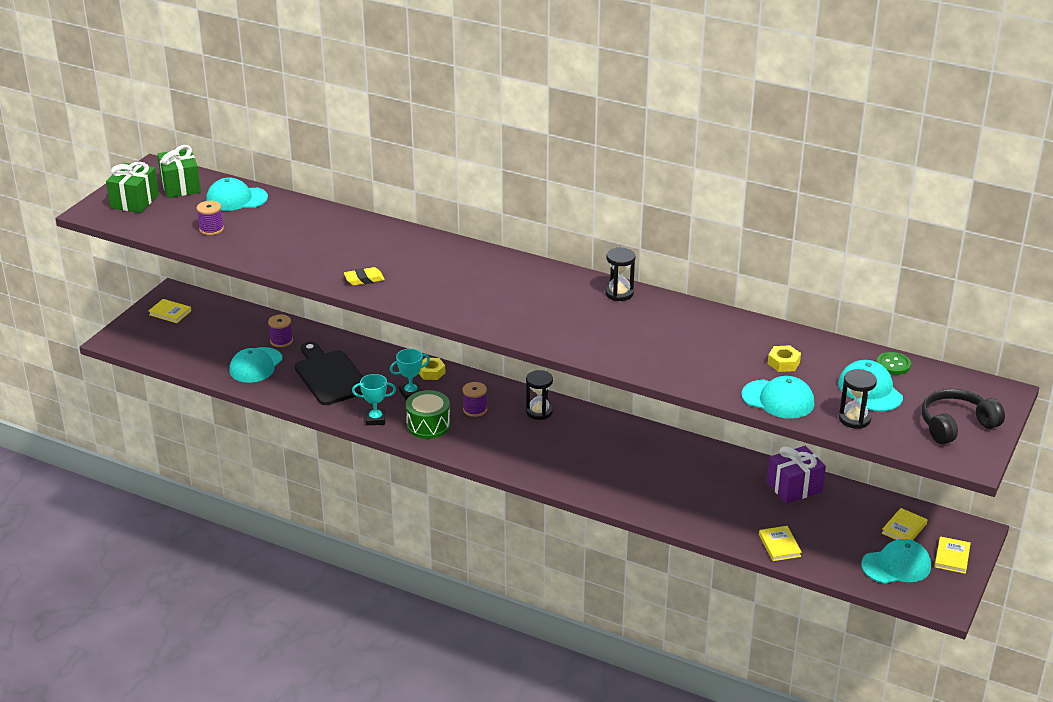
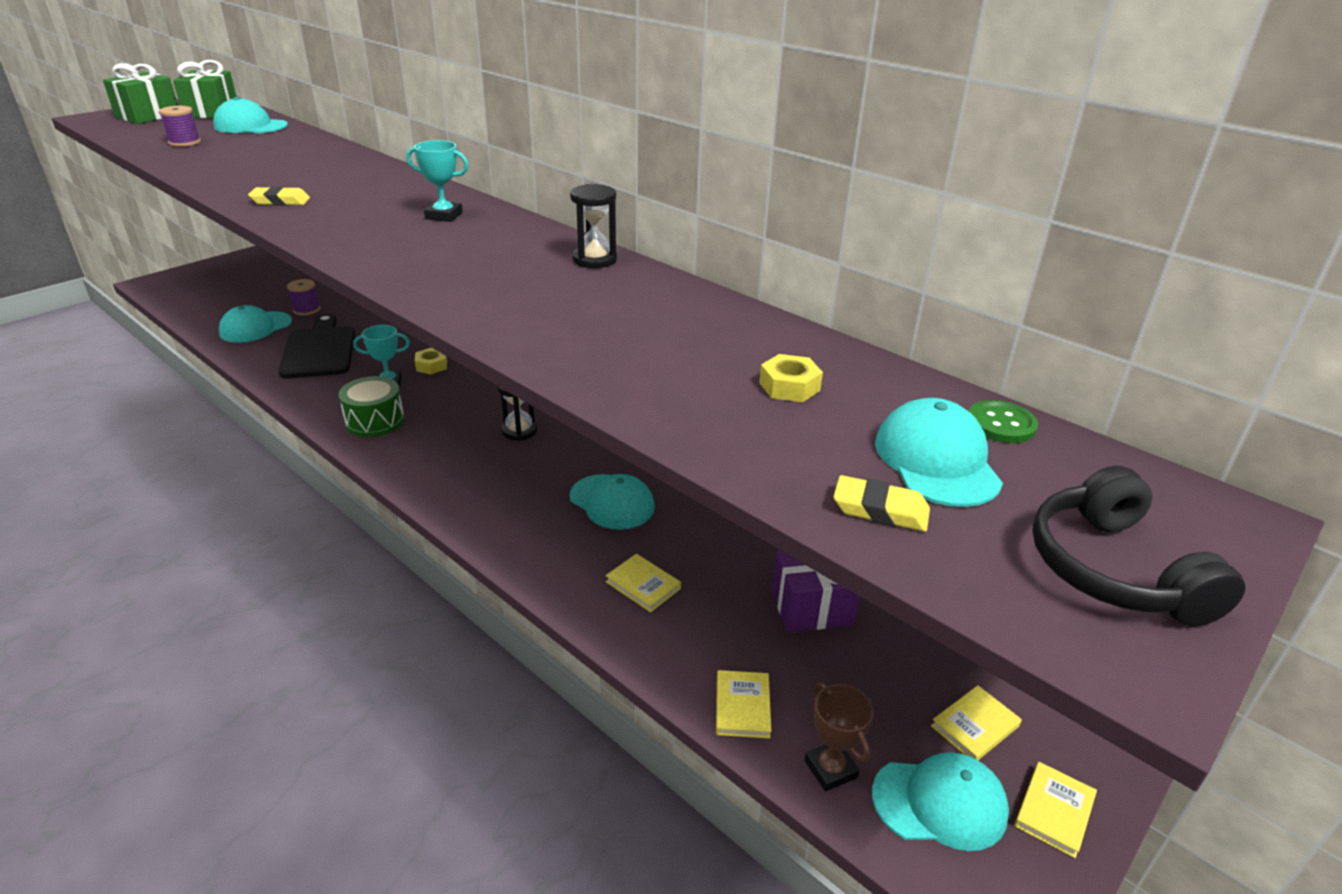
camera: 15 degrees right, 0 degrees up
(170, 313) = (230, 270): yellow book -> yellow book (643, 585)
(375, 419) = (322, 403): turquoise trophy -> turquoise trophy (444, 216)
(475, 409) = (445, 414): purple spool -> none
(778, 399) = (741, 444): turquoise cap -> turquoise cap (612, 502)
(837, 563) = (830, 769): none -> brown trophy
(854, 419) = (880, 510): black hourglass -> yellow eraser
(956, 425) = (1114, 570): black headphones -> black headphones turned 90 degrees counterclockwise

